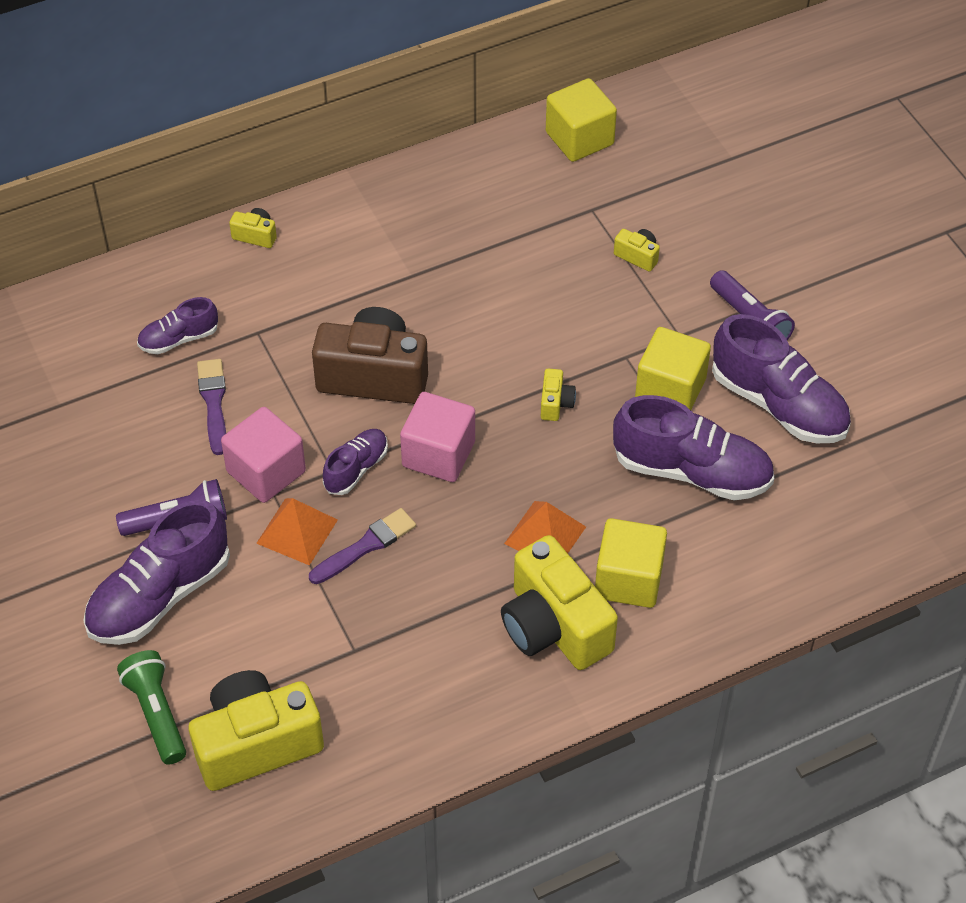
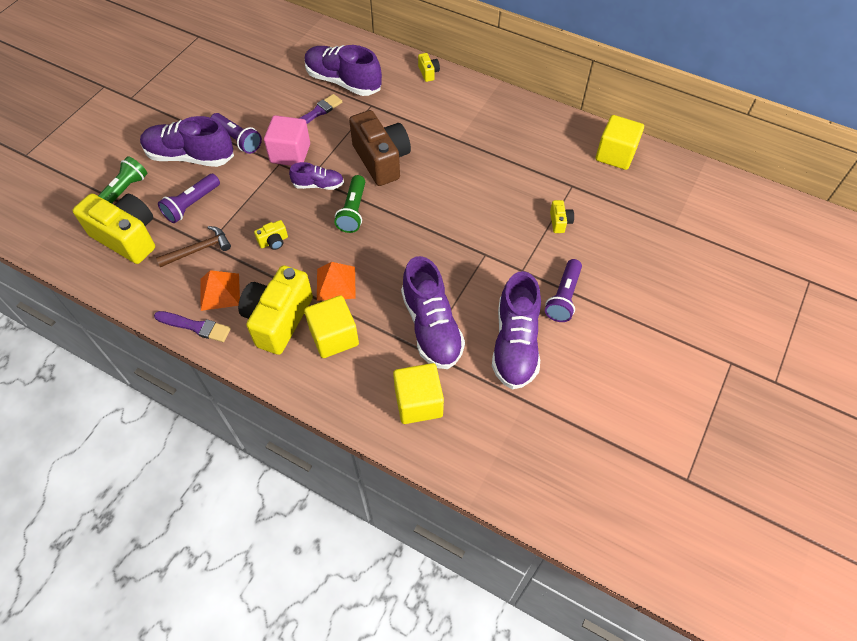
camera: 55 degrees right, 5 degrees up
(179, 339) = (343, 82): purple shoe -> purple shoe, size x1.86
(261, 636) = (192, 205): none -> purple flashlight
(297, 531) = (263, 184): orange pyramid -> orange pyramid (220, 292)
(355, 664) = (199, 249): none -> brown hammer
(366, 546) = (274, 214): purple brush -> purple brush (195, 326)
(438, 454) = (353, 211): pink cube -> green flashlight
(555, 403) = (426, 241): yellow camera -> yellow camera (274, 241)
(670, 389) = (480, 286): yellow cube -> yellow cube (418, 402)

